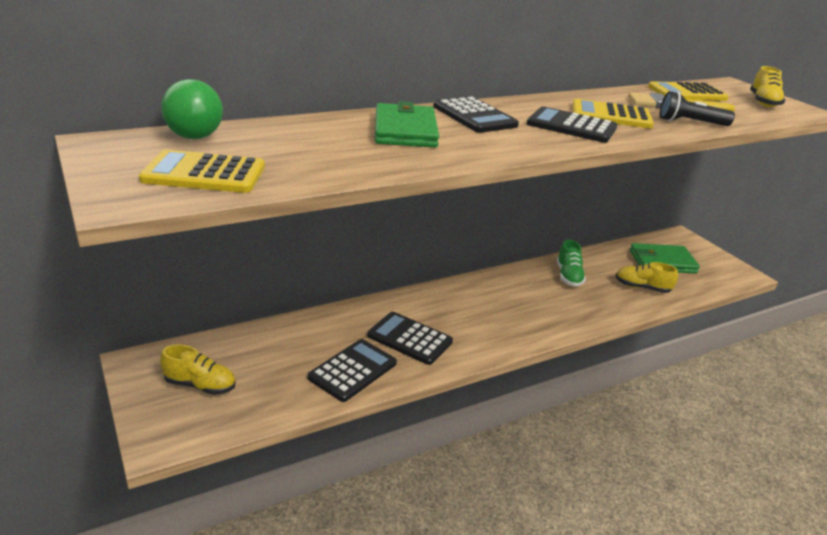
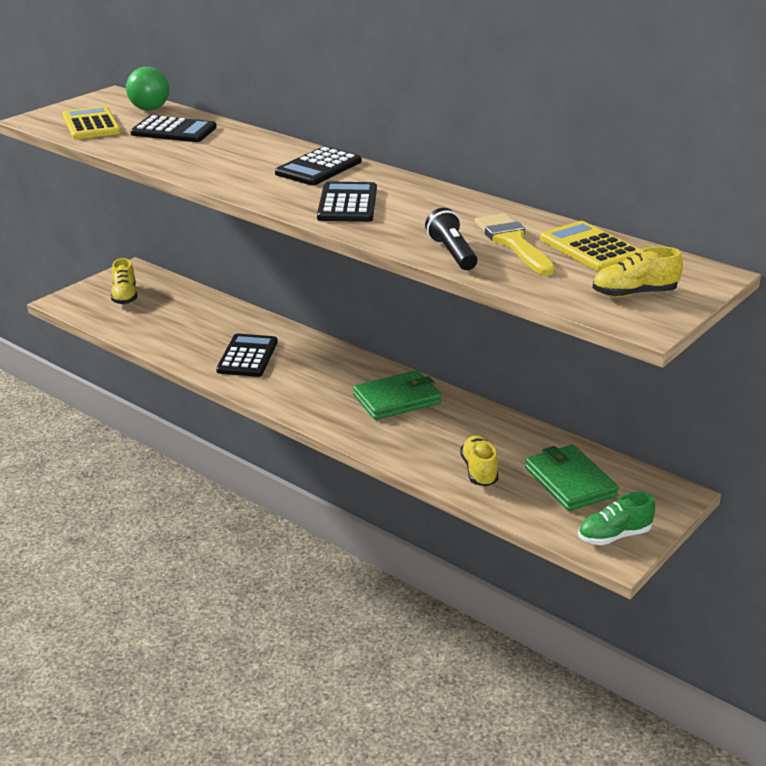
camera: 70 degrees right, 0 degrees up
(352, 370) = (183, 343): black calculator -> black calculator (174, 131)
(405, 130) = (243, 153): green wallet -> green wallet (397, 399)
(568, 276) = (452, 419): green shoe -> green shoe (614, 536)
(611, 115) = (414, 216): yellow calculator -> none

